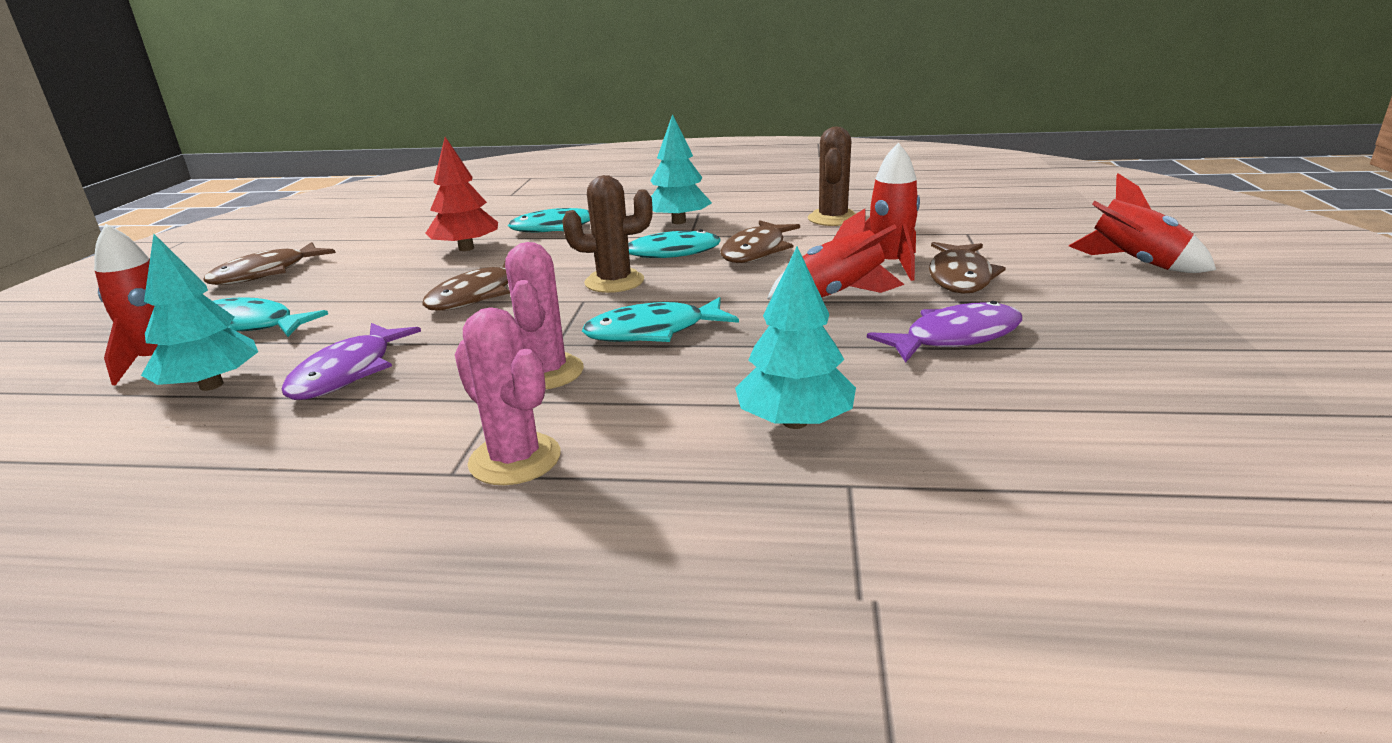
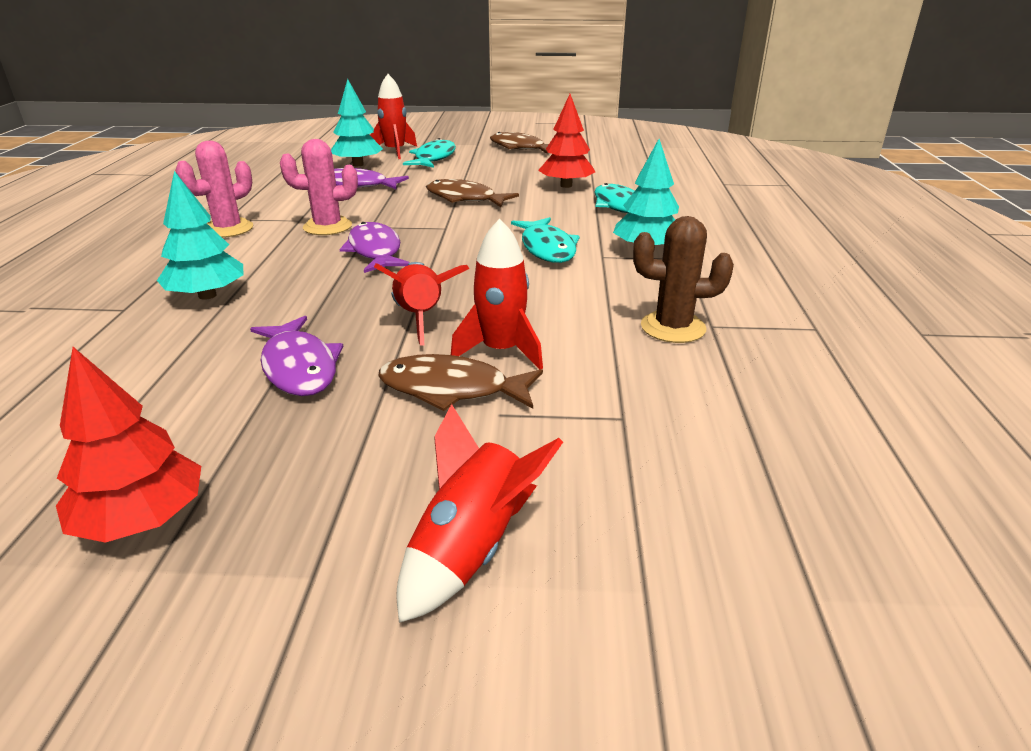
camera: 85 degrees right, 5 degrees up
(614, 282) = (481, 234): brown cactus -> none
(653, 332) = (375, 251): turquoise fish -> purple fish
(756, 251) = (552, 285): brown fish -> none
(1220, 363) = (142, 519): none -> red tree

